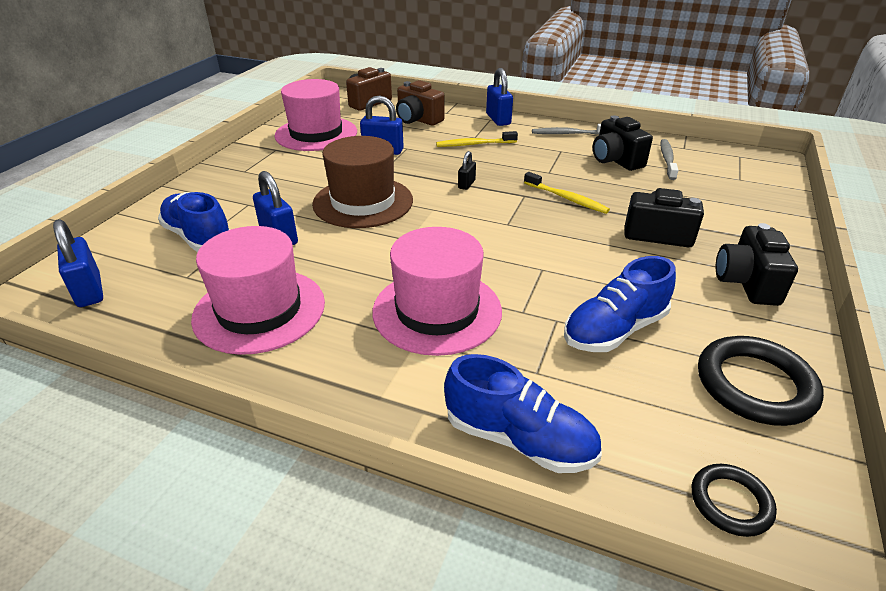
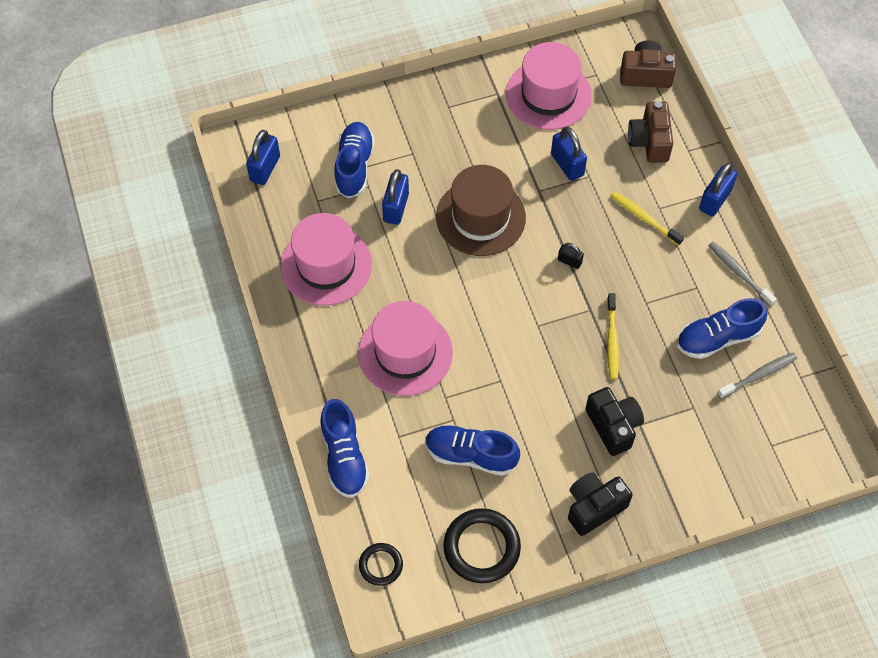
camera: 50 degrees right, 25 degrees up
(466, 184) = (569, 261): black padlock -> black padlock turned 45 degrees clockwise
(616, 160) = (717, 338): black camera -> blue shoe

